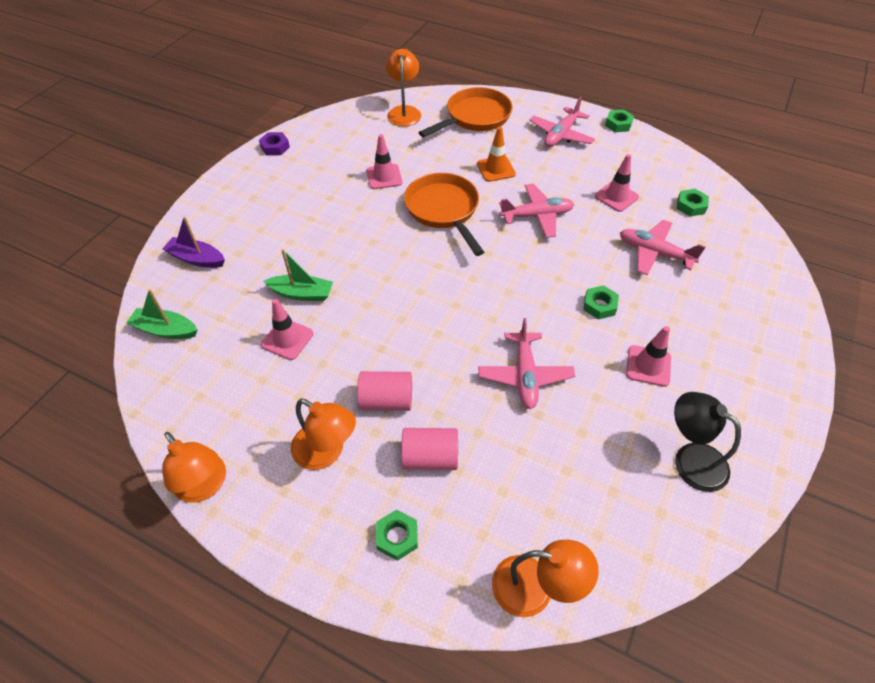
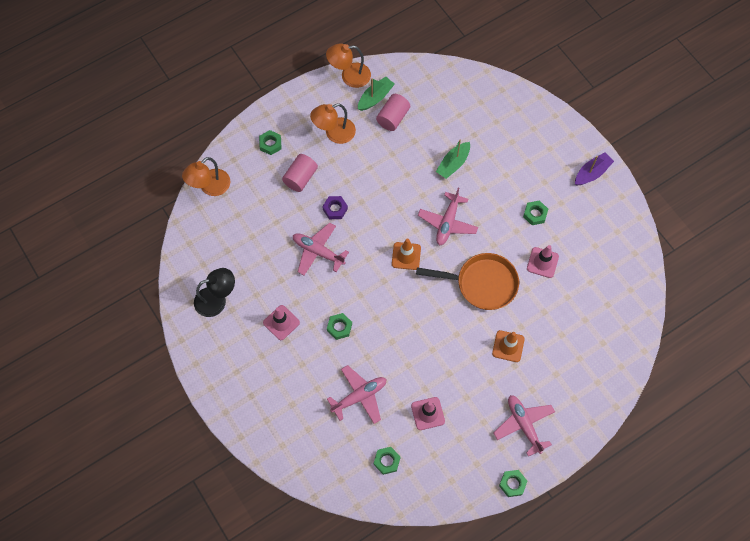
camera: 120 degrees right, 15 degrees up
(165, 330) = (466, 86): green boat -> green boat (375, 97)
(197, 259) = (519, 117): purple boat -> purple boat (592, 173)
(275, 147) = (620, 203): purple nut -> purple nut (335, 209)
(287, 339) = (421, 143): pink traffic cone -> none
(328, 201) = (535, 214): none -> green nut
(386, 400) = (347, 174): pink cylinder -> pink cylinder (393, 118)
(404, 112) = (622, 318): orange lamp -> none
(461, 285) = (406, 256): none -> orange traffic cone
(475, 117) = (585, 370): orange pan -> none
(537, 216) = (440, 342): pink plane -> pink plane (447, 223)

